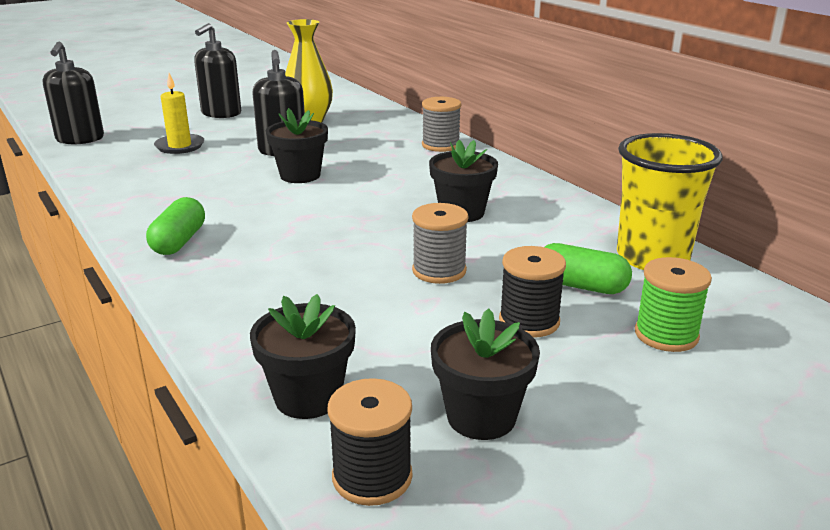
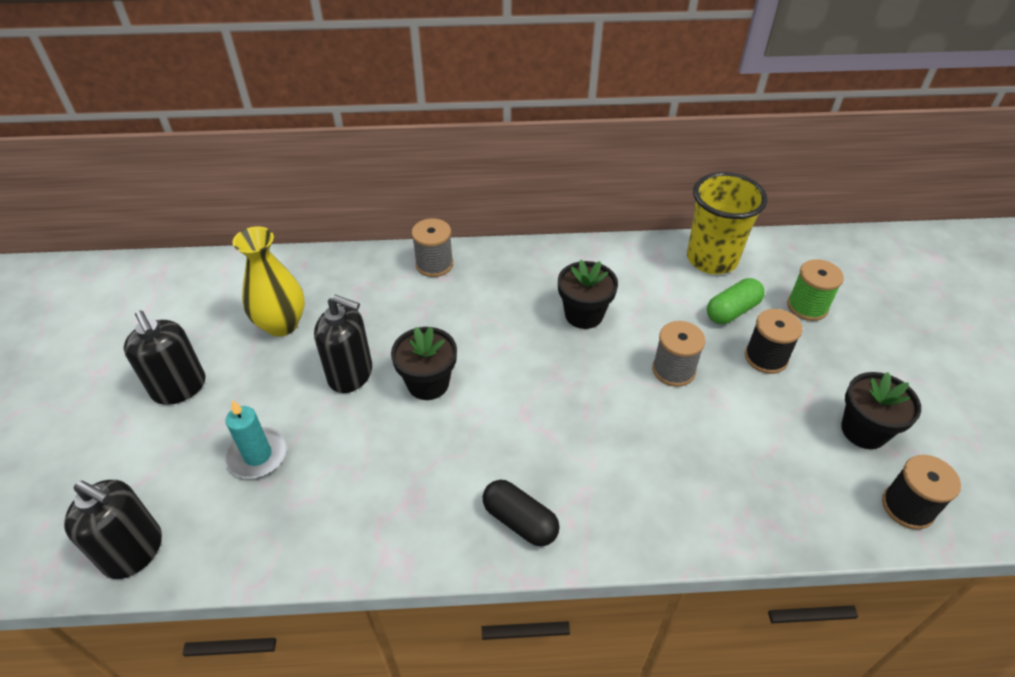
camera: 60 degrees left, 20 degrees up
(179, 241) = (520, 521): green capsule -> black capsule
(180, 146) = (258, 455): yellow candle -> turquoise candle
(308, 397) = (814, 509): black flower pot -> none

